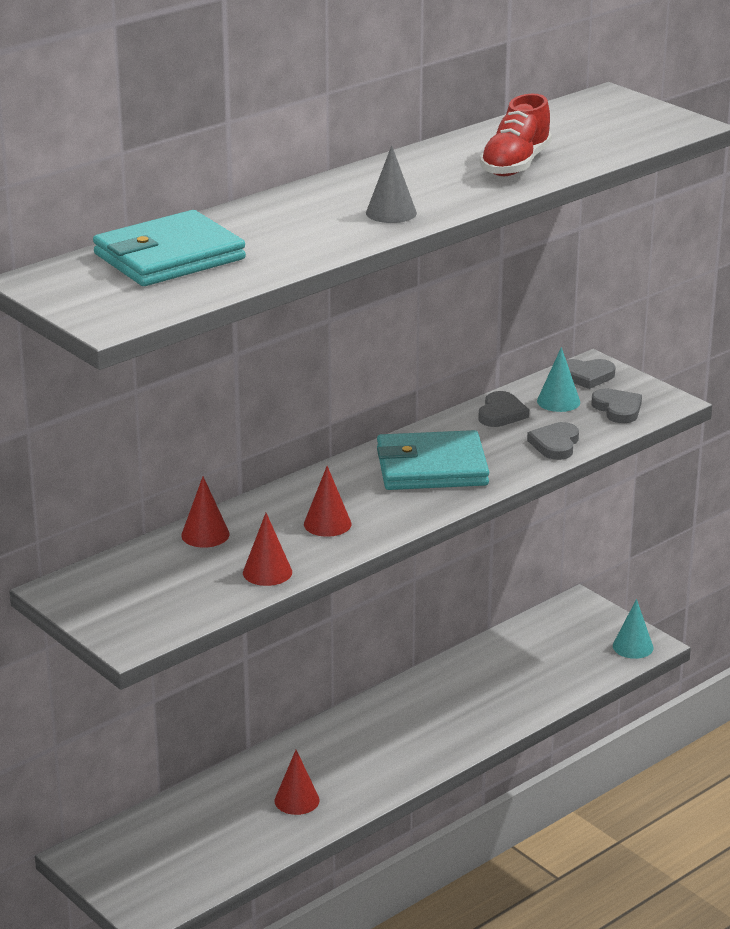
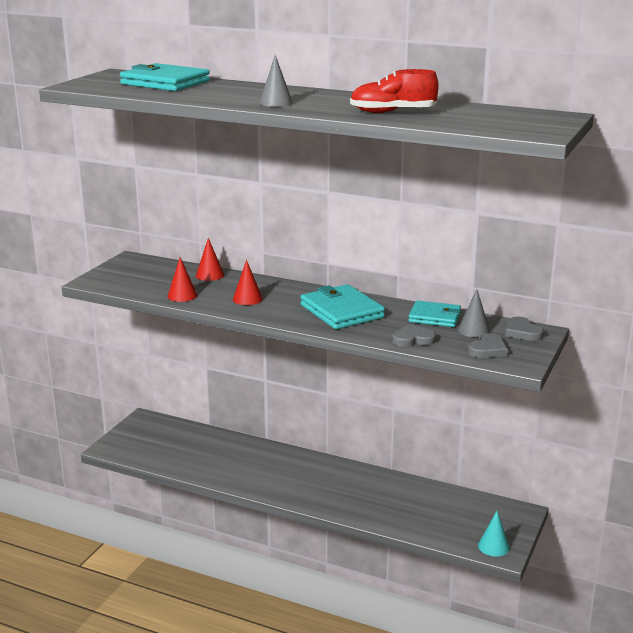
camera: 65 degrees right, 5 degrees down
(297, 800) = (229, 464): red cone -> none
(501, 413) = (434, 317): grey heart -> turquoise wallet
(558, 401) = (473, 330): turquoise cone -> grey cone

